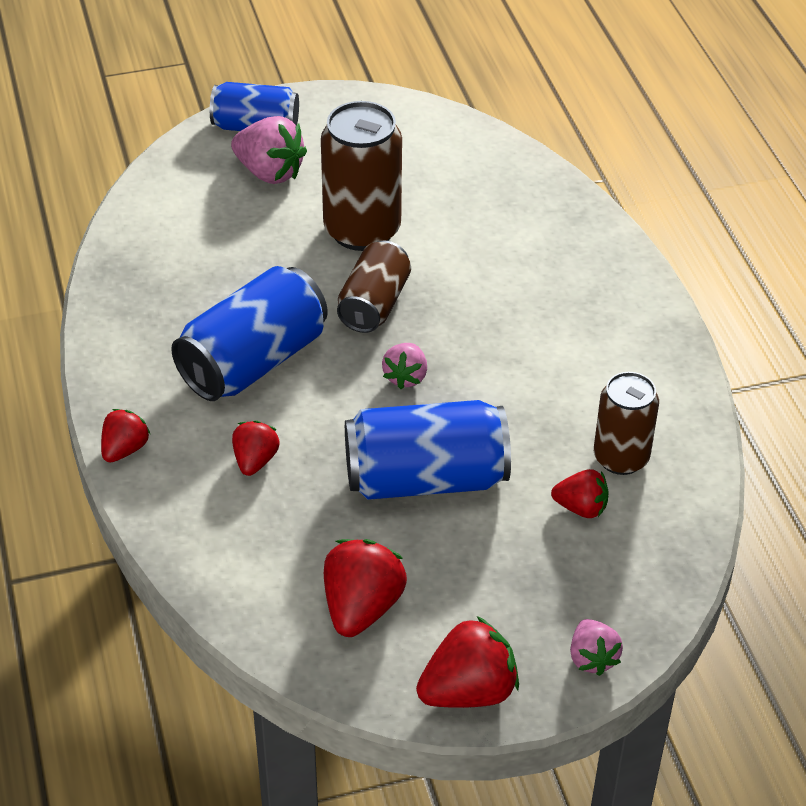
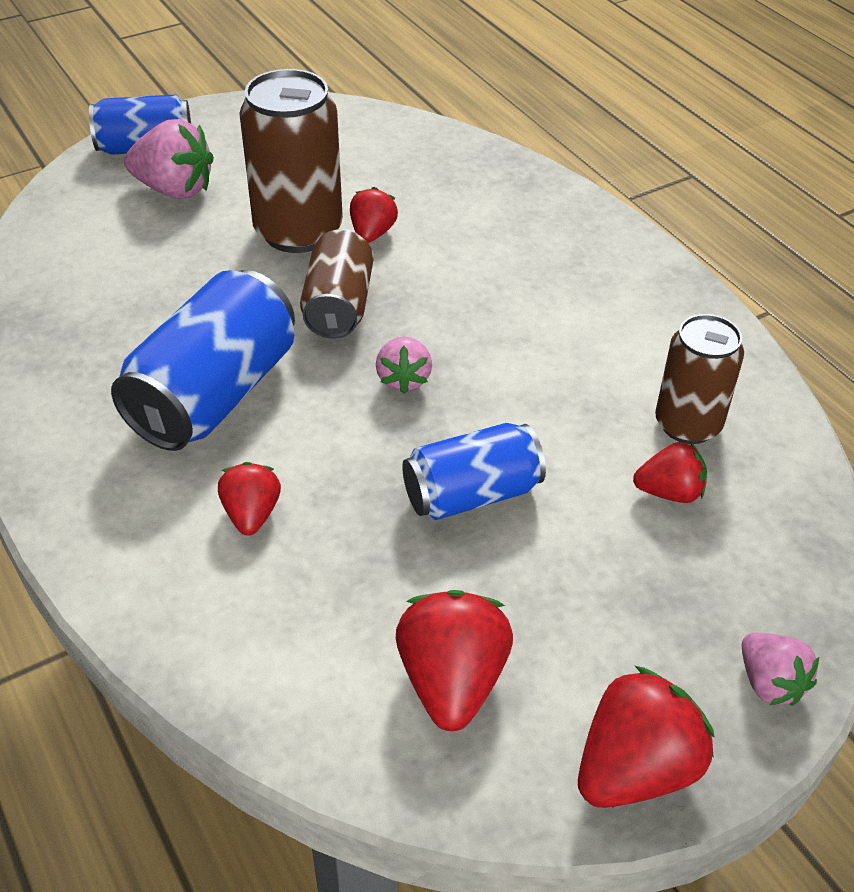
camera: 15 degrees left, 0 degrees up
(125, 449) = (76, 533): red strawberry -> red strawberry (372, 233)
(425, 479) = (472, 494): blue can -> blue can, size x0.65

